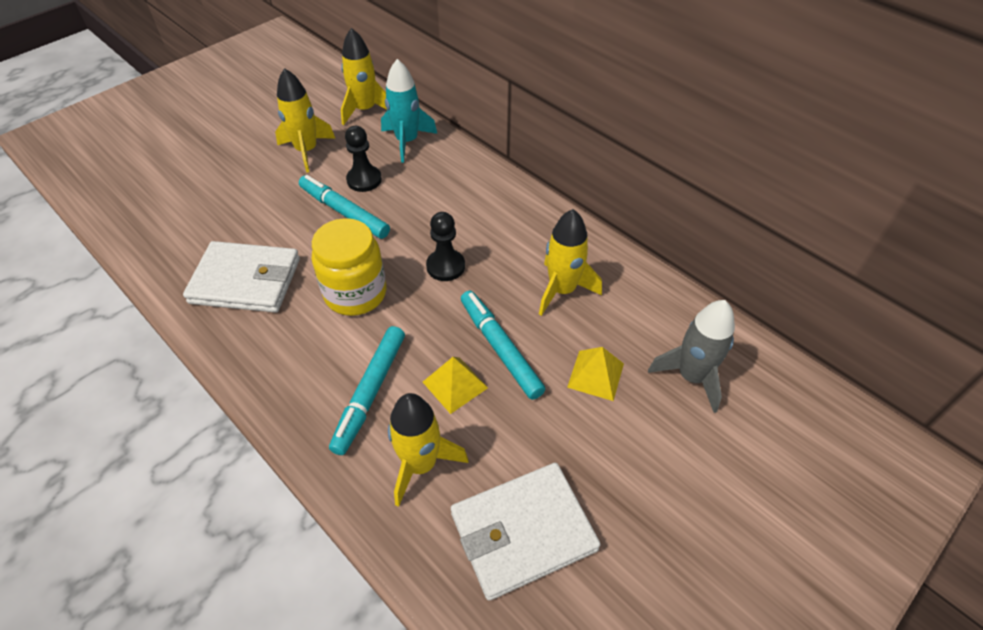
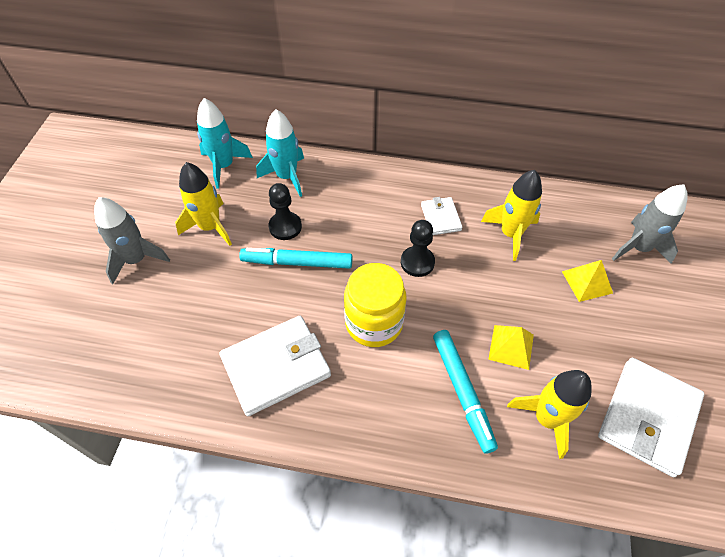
camera: 35 degrees left, 5 degrees up
(230, 148) = (136, 259): none -> grey rocket
(365, 110) = (224, 166): yellow rocket -> turquoise rocket
(500, 348) = (513, 301): turquoise marker -> none
(508, 241) = (440, 218): none -> white wallet

